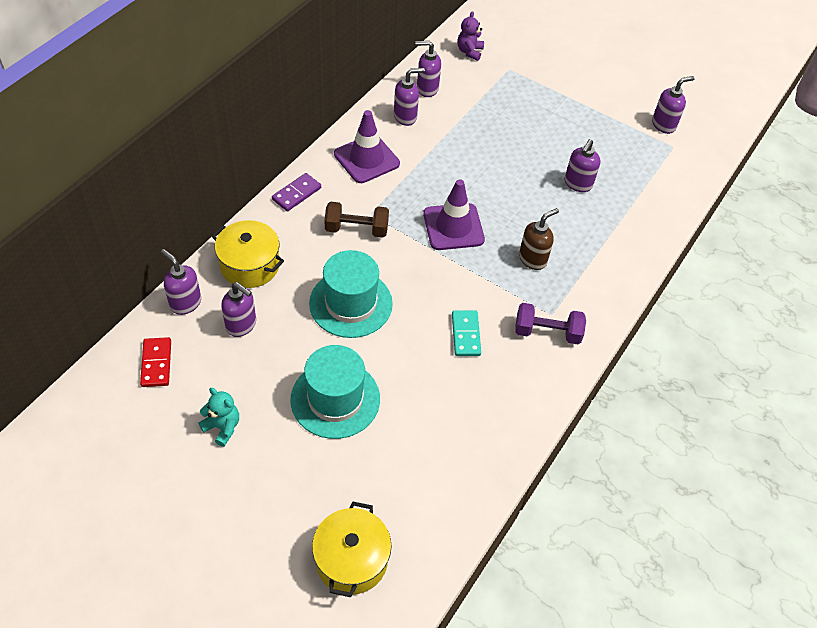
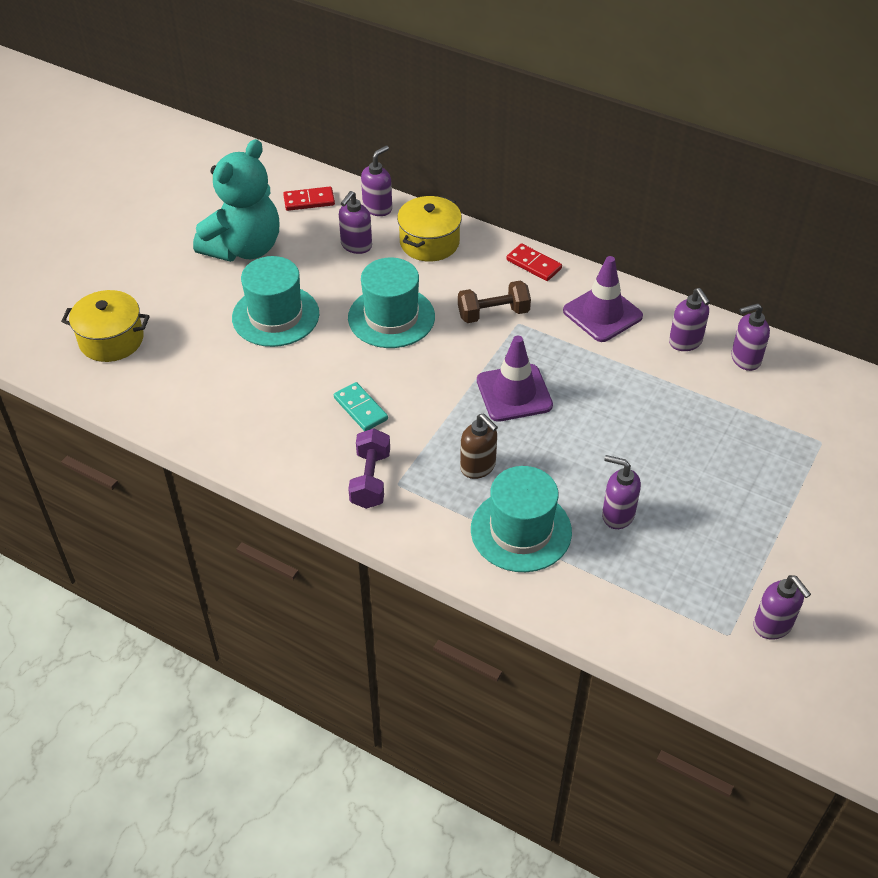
camera: 90 degrees right, 5 degrees down
(222, 427) = (244, 248): turquoise teddy bear -> turquoise teddy bear, size x2.34
(296, 194) = (533, 264): purple domino -> red domino
(356, 229) = (493, 314): brown dumbbell -> brown dumbbell turned 75 degrees clockwise
(427, 89) = (745, 359): purple soap dispenser -> purple soap dispenser turned 105 degrees counterclockwise
(466, 334) = (360, 409): turquoise domino -> turquoise domino turned 60 degrees clockwise
(469, 52) = (839, 398): purple teddy bear -> none
(595, 240) = (521, 530): none -> turquoise hat

